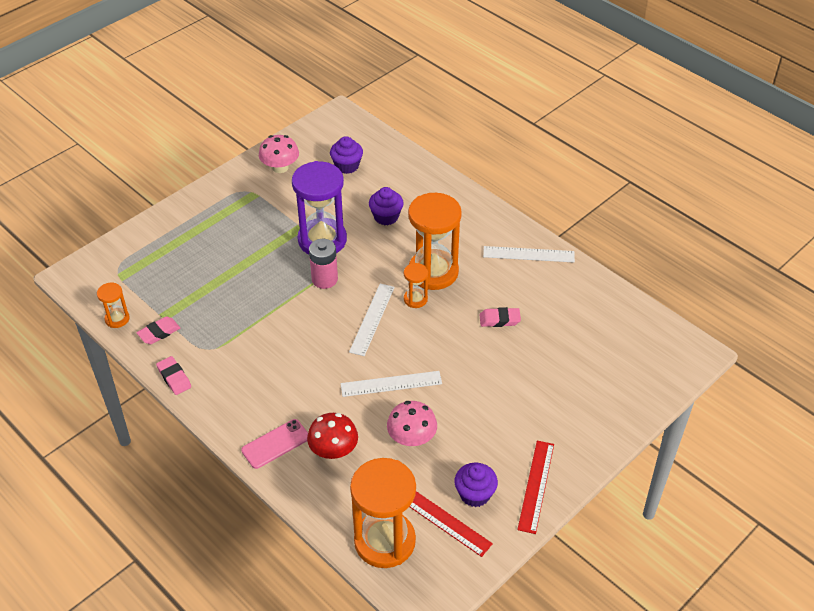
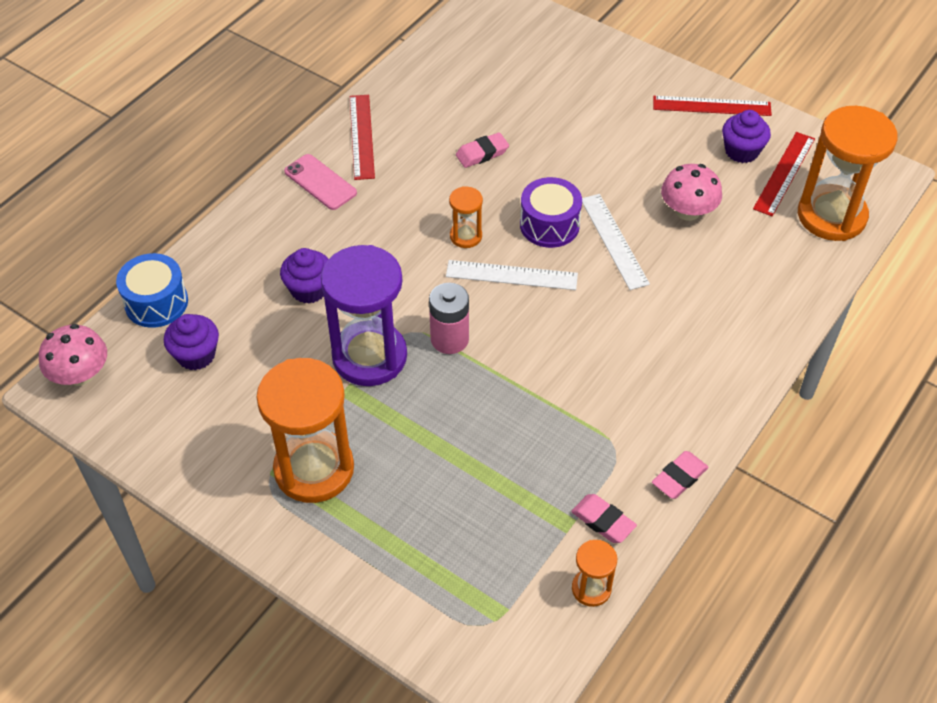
camera: 100 degrees left, 5 degrees up
(275, 444) = (744, 337): pink phone -> pink phone (320, 182)
(280, 167) = (205, 445): pink mushroom -> pink mushroom (80, 374)
(333, 450) = (732, 279): red mushroom -> none
(393, 151) = (156, 302): none -> blue drum
(416, 348) = (549, 225): none -> purple drum
(433, 272) = (412, 224): orange hourglass -> orange hourglass (314, 469)
(499, 320) = (482, 153): pink eraser -> pink eraser turned 75 degrees clockwise
(528, 254) = (361, 136): white ruler -> red ruler

